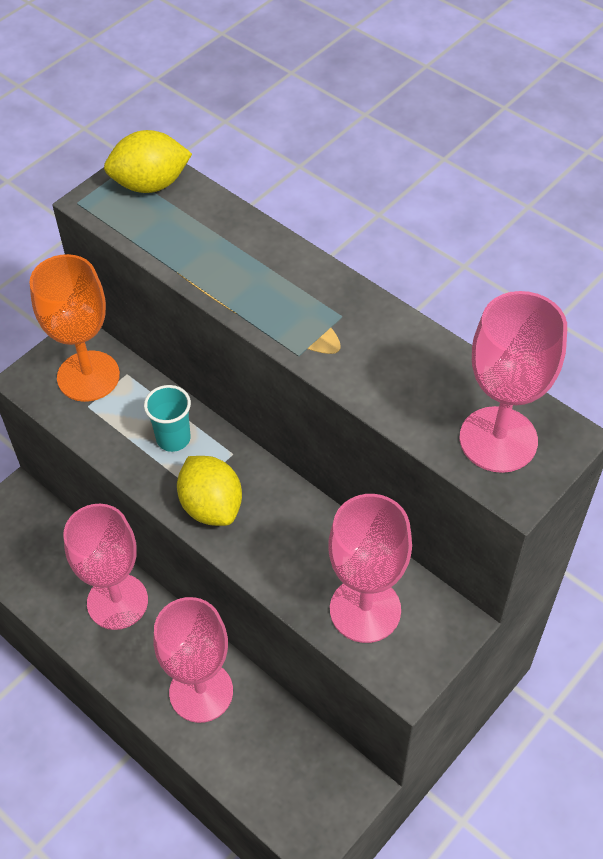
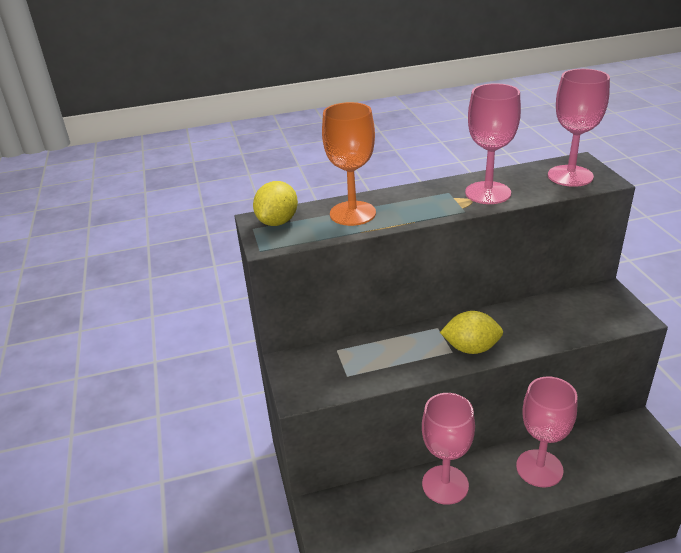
camera: 55 degrees left, 20 degrees down
(88, 376) = (322, 367): orange goblet -> orange goblet (352, 213)
(173, 438) = (406, 347): turquoise cup -> none
(365, 610) = (583, 316): pink goblet -> pink goblet (488, 193)

